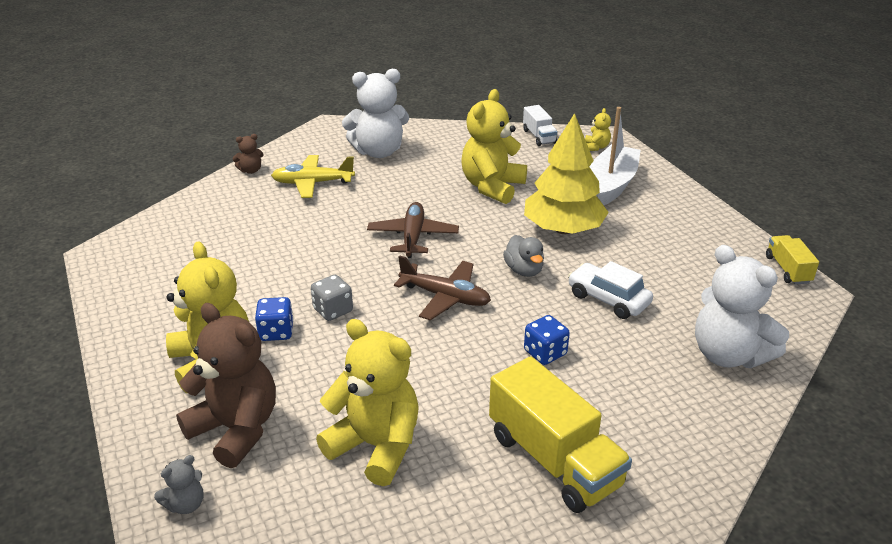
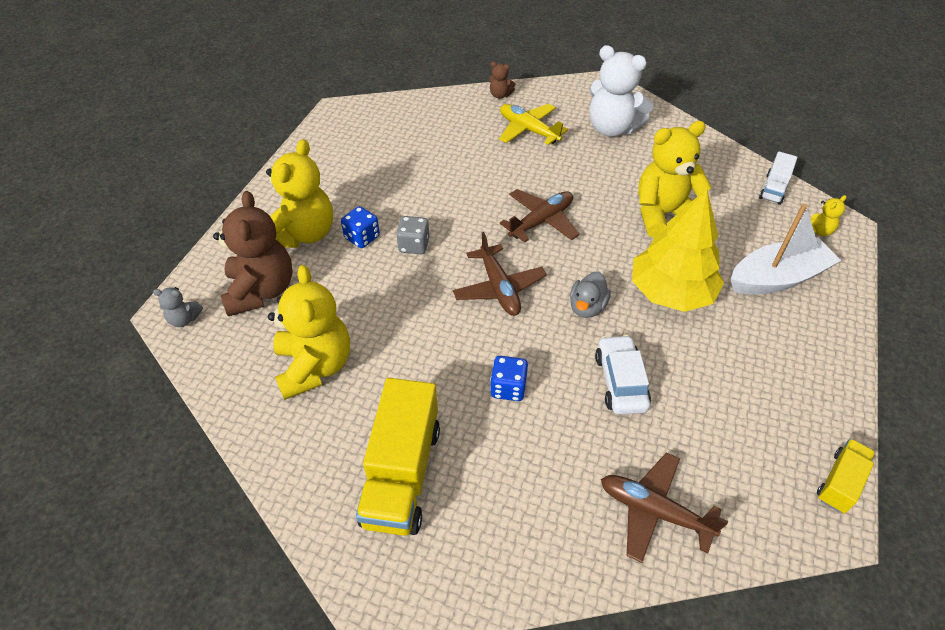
camera: 45 degrees right, 15 degrees up
(728, 355) = (654, 511): white teddy bear -> brown plane

